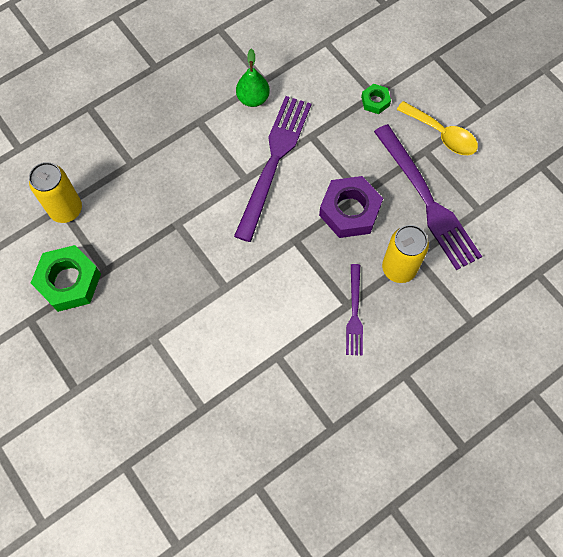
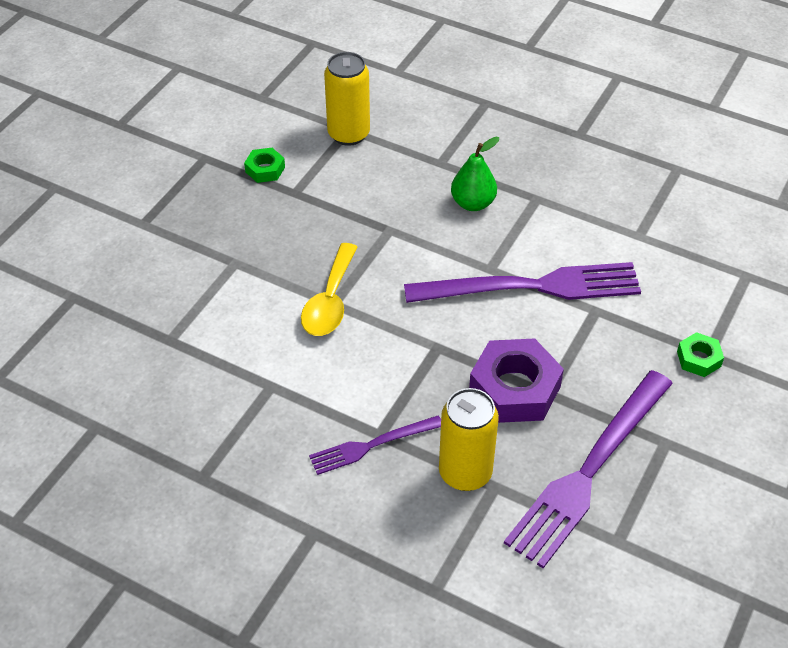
camera: 65 degrees right, 20 degrees down
(69, 281) = (265, 169): green nut -> green nut, size x0.50
(253, 98) = (605, 235): green pear -> green pear (473, 203)
(442, 134) = (706, 453): yellow spoon -> yellow spoon (330, 301)

